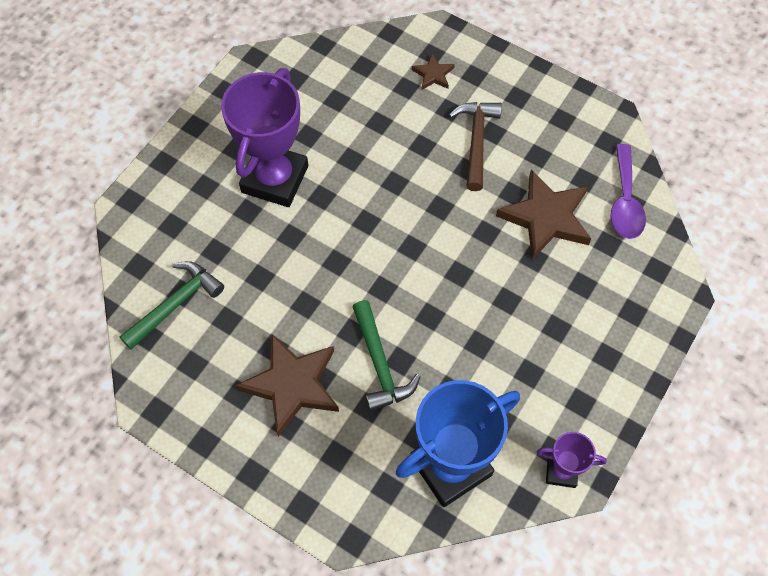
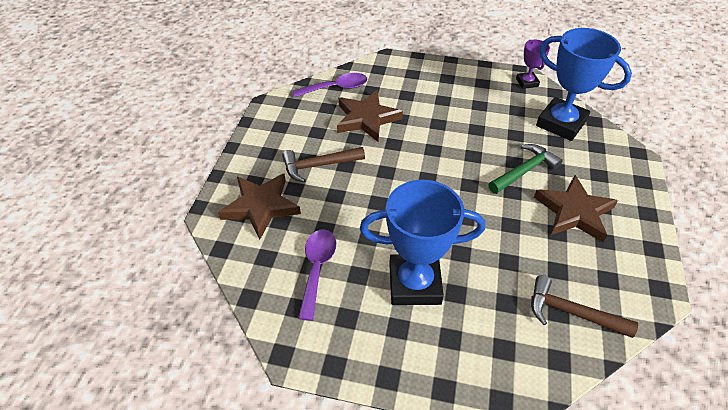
camera: 110 degrees left, 15 degrees down
(175, 304) = (571, 312): green hammer -> brown hammer
(275, 179) = (414, 283): purple trophy -> blue trophy
(331, 104) = (317, 268): none -> purple spoon
(433, 74) = (261, 206): brown star -> brown star, size x2.07

